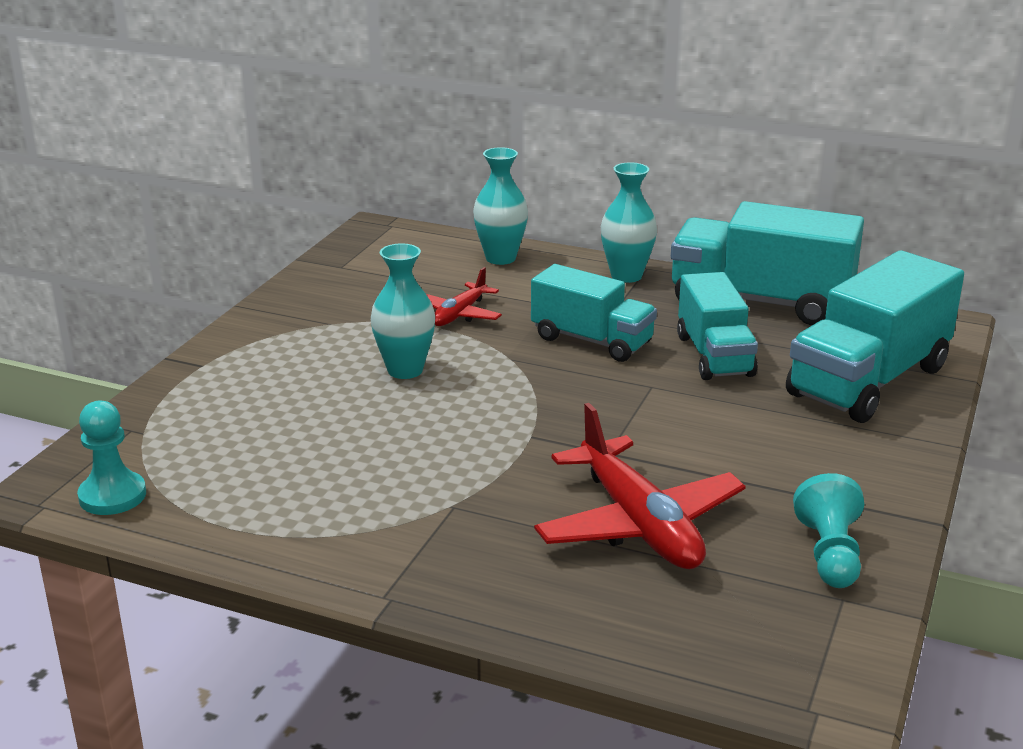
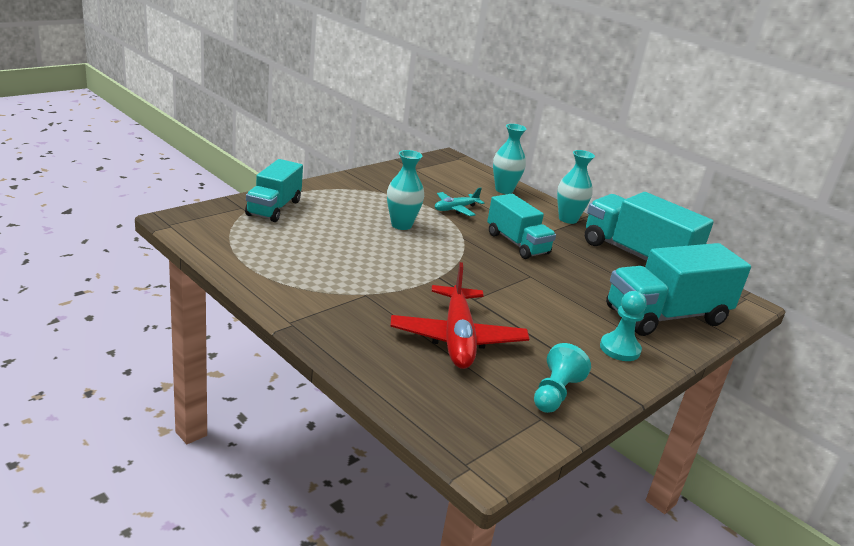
camera: 20 degrees right, 0 degrees up
(112, 496) = (205, 232): turquoise pawn -> turquoise pawn (619, 349)
(459, 314) = (455, 209): red plane -> turquoise plane
(714, 355) = (582, 273): turquoise truck -> turquoise truck (274, 208)

